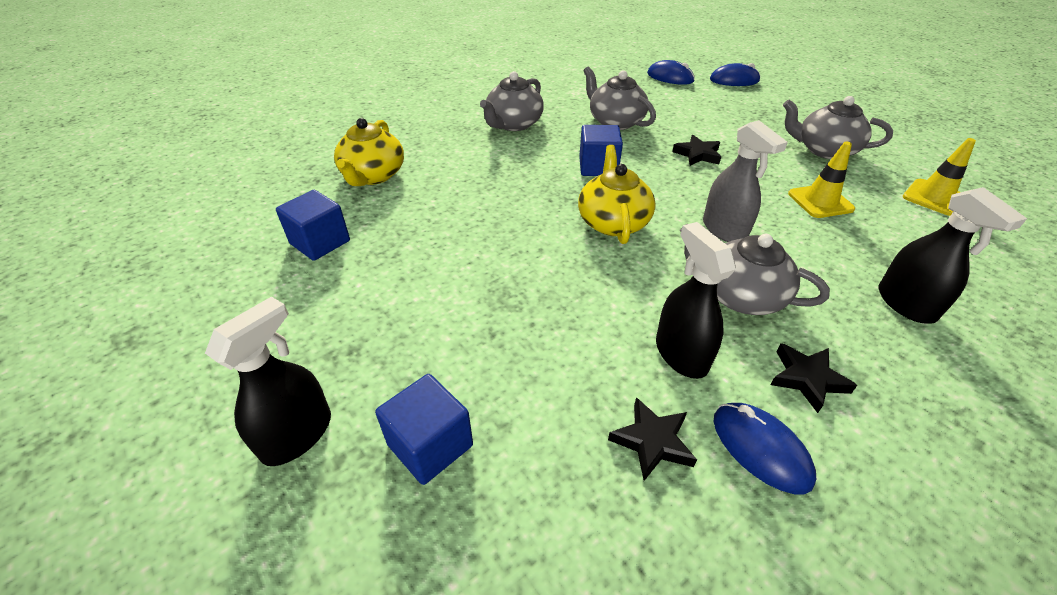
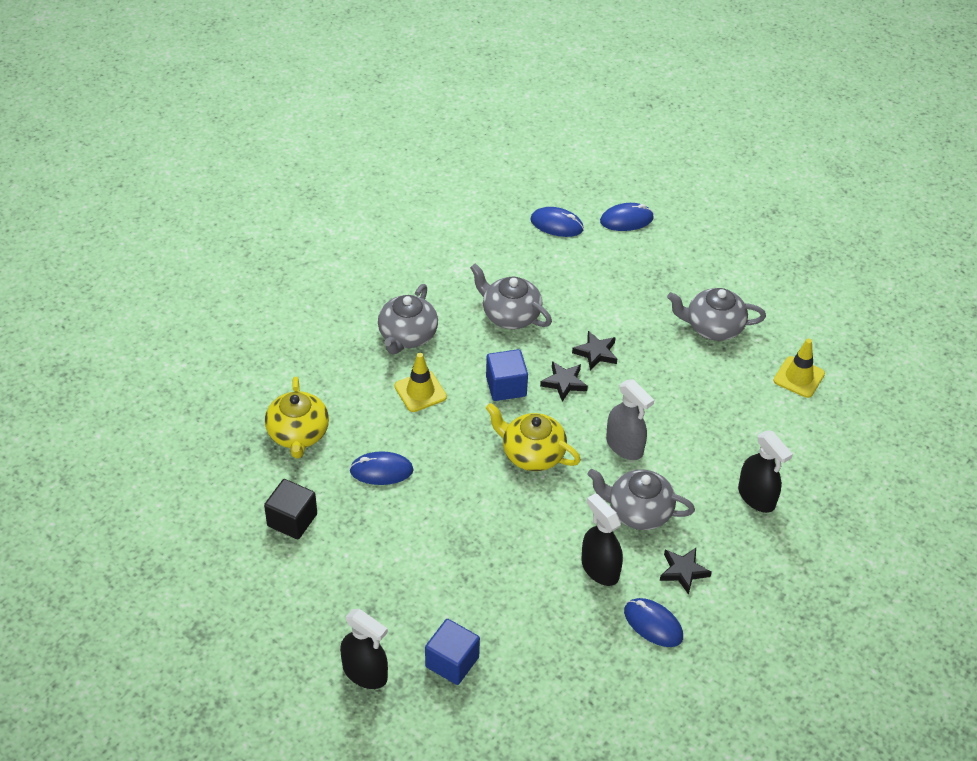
camera: 15 degrees left, 5 degrees up
(297, 435) = (365, 673): black spray bottle -> black spray bottle turned 105 degrees clockwise
(320, 242) = (292, 520): blue cube -> black cube
(440, 214) = (381, 471): none -> blue mouse
(613, 222) = (532, 453): yellow teapot -> yellow teapot turned 45 degrees counterclockwise
(652, 441) = (588, 633): black star -> black star (564, 383)
(820, 201) = (704, 398): yellow traffic cone -> yellow traffic cone (420, 391)

